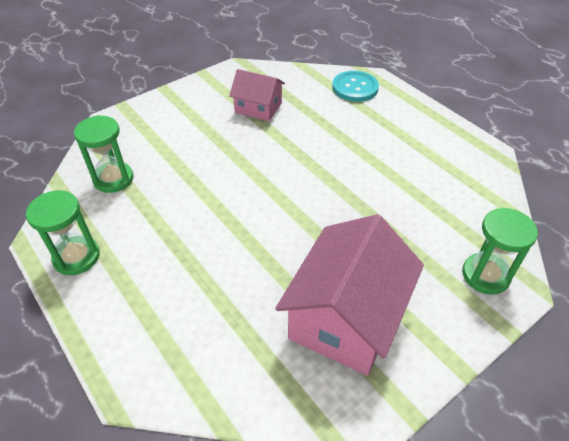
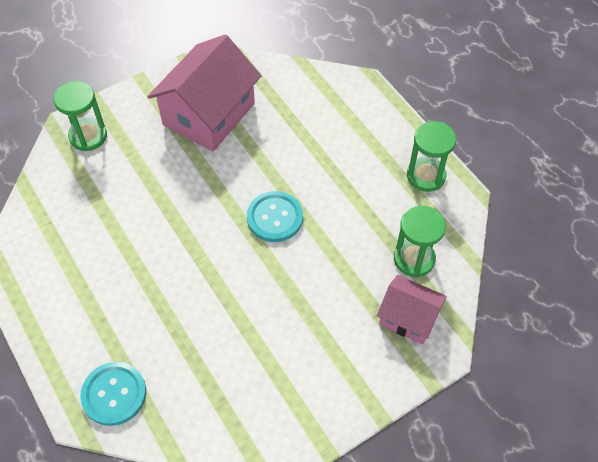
camera: 175 degrees left, 10 degrees up
(248, 204) = (275, 218): none -> turquoise button
(258, 108) = (252, 362): pink house -> pink house (408, 318)

